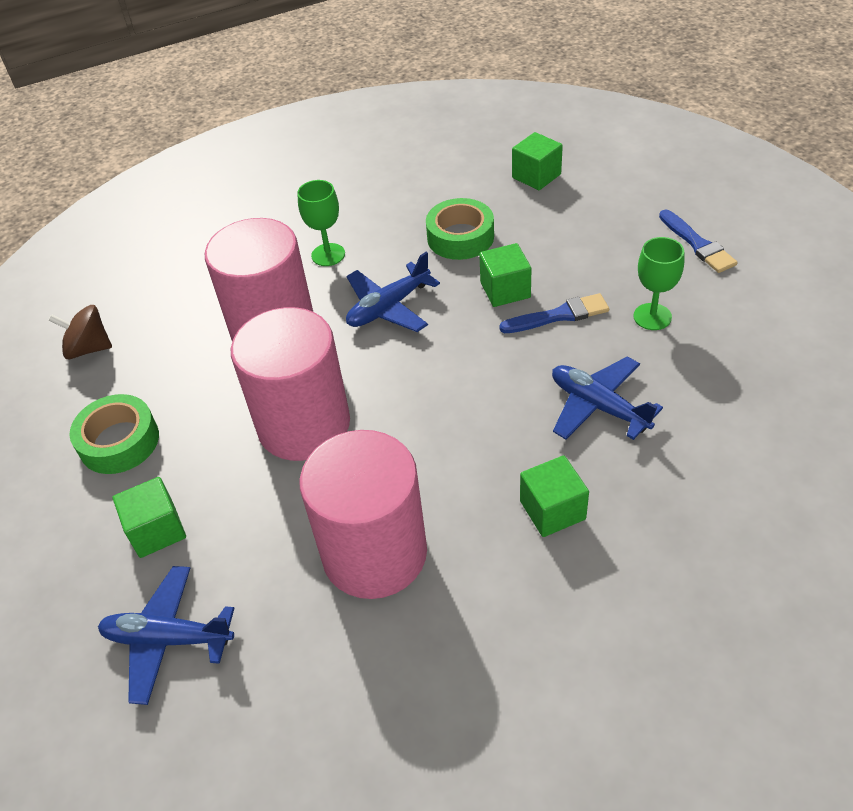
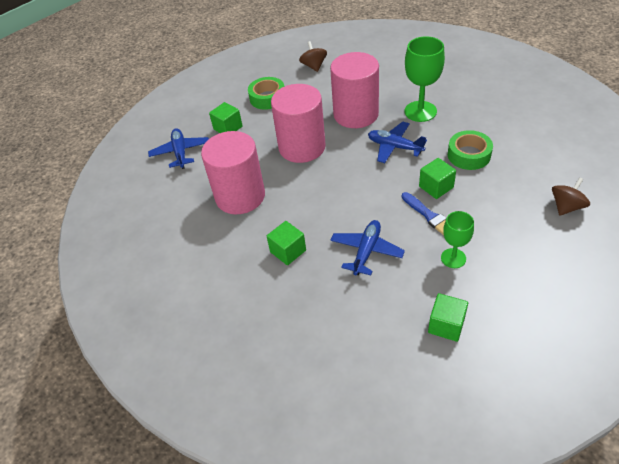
camera: 70 degrees right, 0 degrees up
(328, 255) = (420, 111): green goblet -> green goblet, size x1.64
(536, 176) = (552, 169): green cube -> green cube (446, 325)
(608, 188) = (566, 207): none -> brown spinning top
(697, 244) = (539, 266): blue brush -> none

